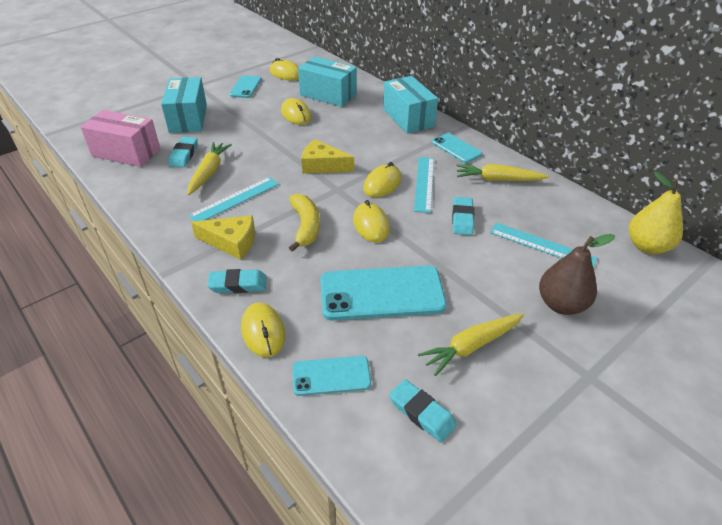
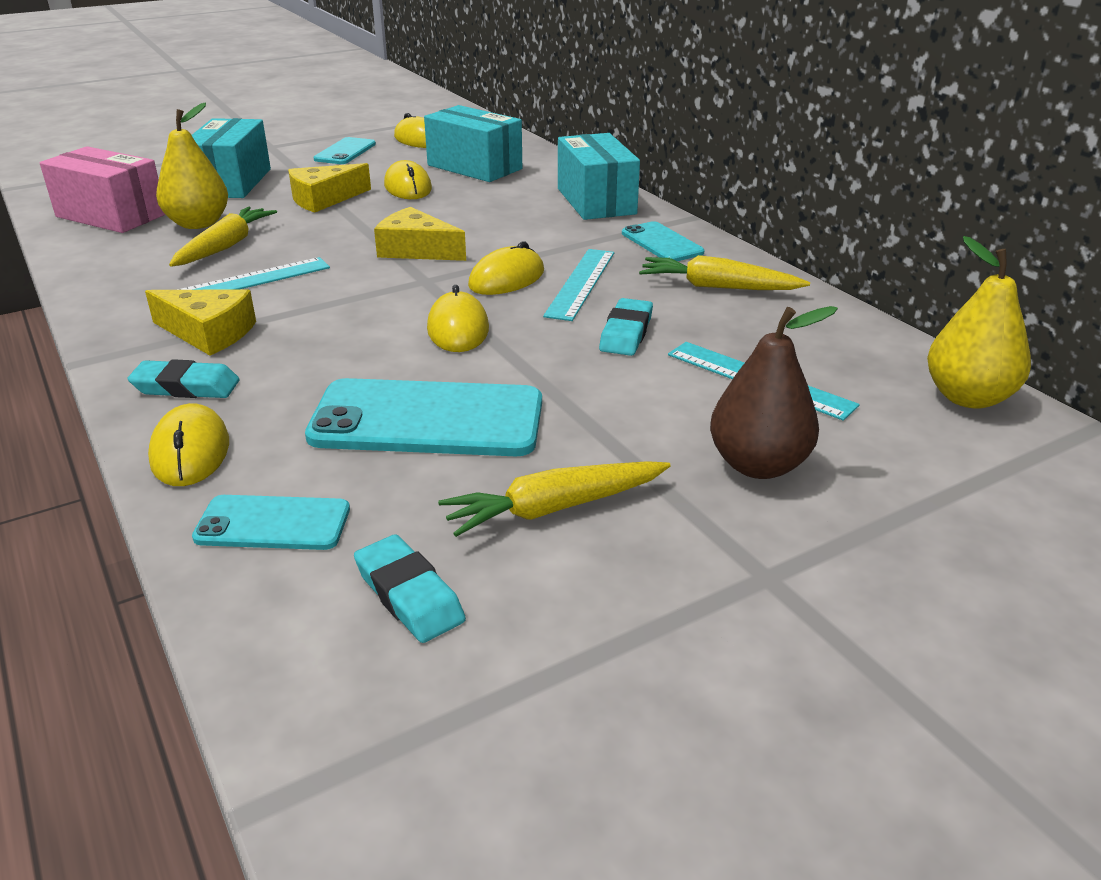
camera: 10 degrees right, 10 degrees down
(184, 155) = (198, 224): turquoise eraser -> yellow pear
(250, 128) = (324, 199): none -> yellow cheese
(305, 226) = (344, 323): yellow banana -> none

